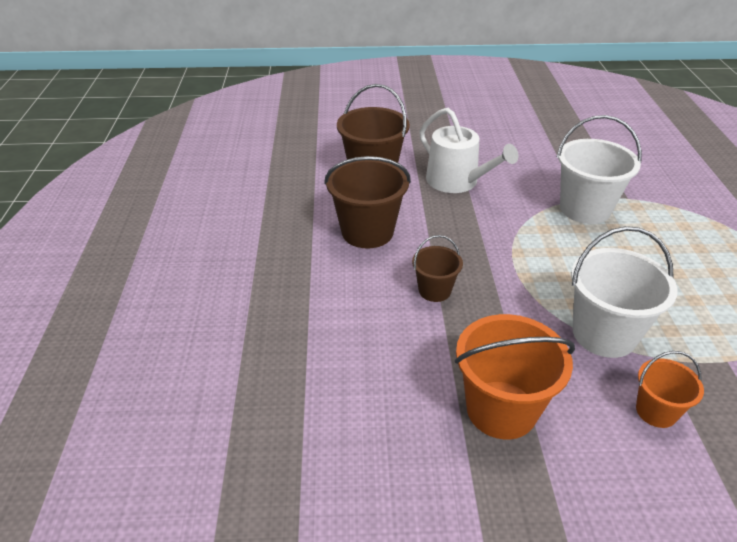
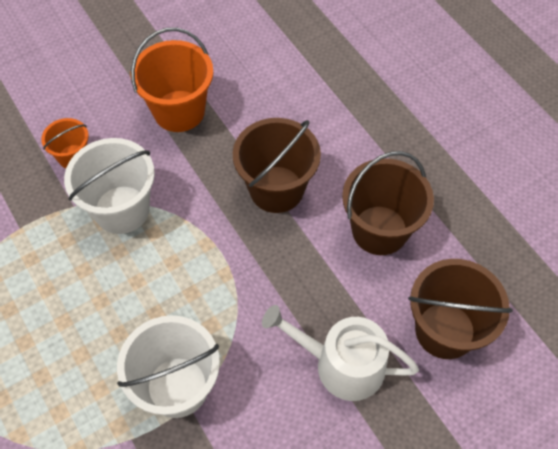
camera: 150 degrees right, 20 degrees up
(434, 290) = (276, 189): brown bucket -> brown bucket, size x1.79

